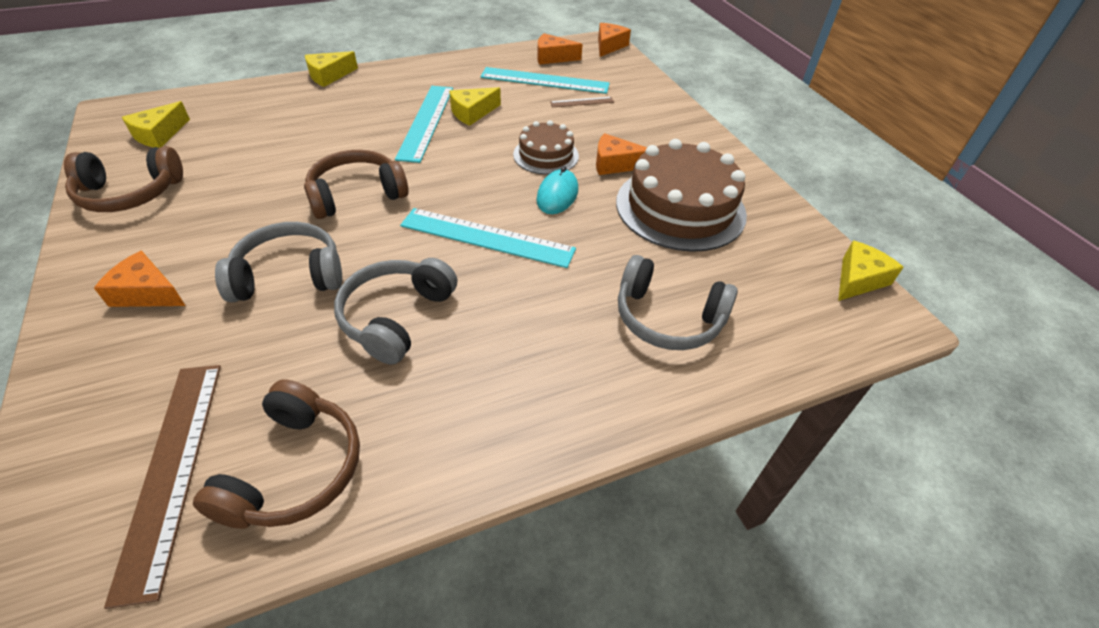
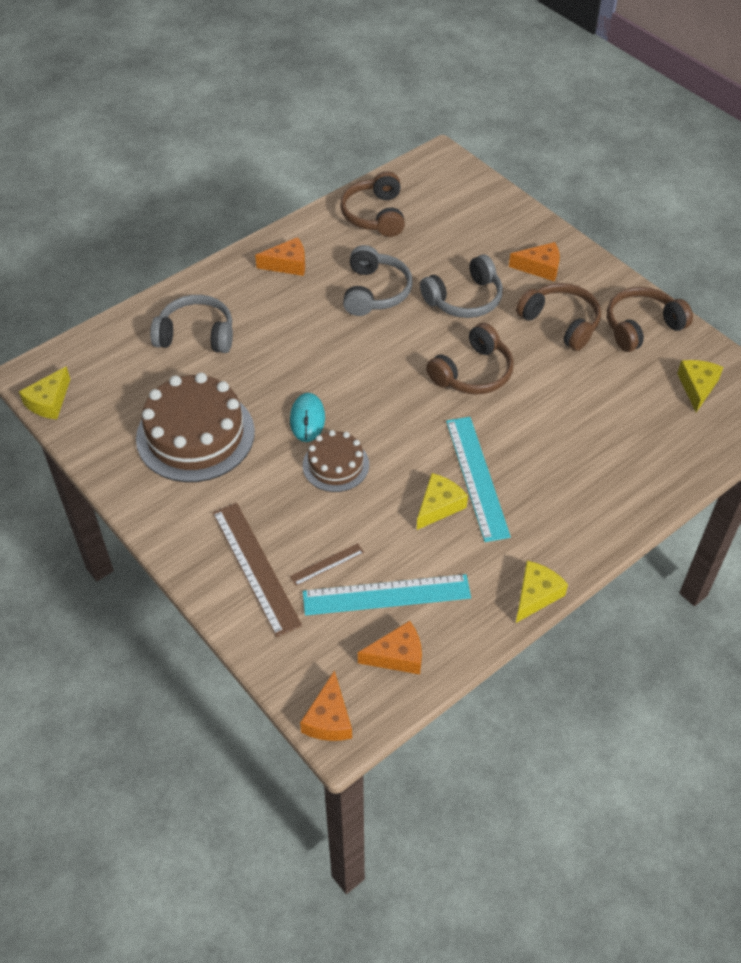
camera: 165 degrees right, 5 degrees up
(171, 469) = (432, 202): brown ruler -> brown ruler (255, 567)
(208, 219) = (561, 322): none -> brown headphones
(329, 76) = (635, 521): yellow cheese -> yellow cheese (536, 595)
(487, 237) = (347, 362): turquoise ruler -> none
(615, 164) = (265, 472): orange cheese -> orange cheese (287, 264)

